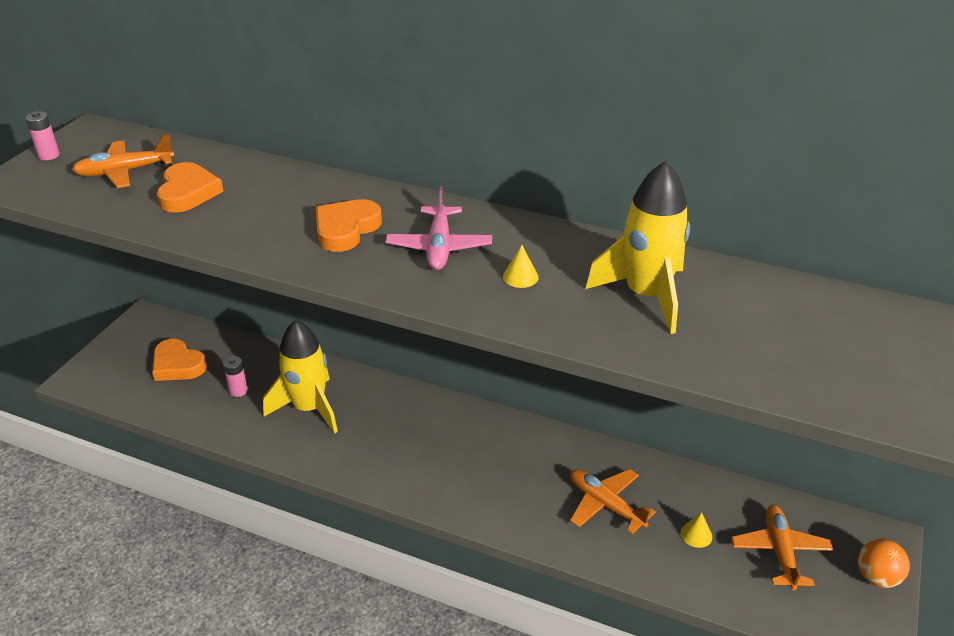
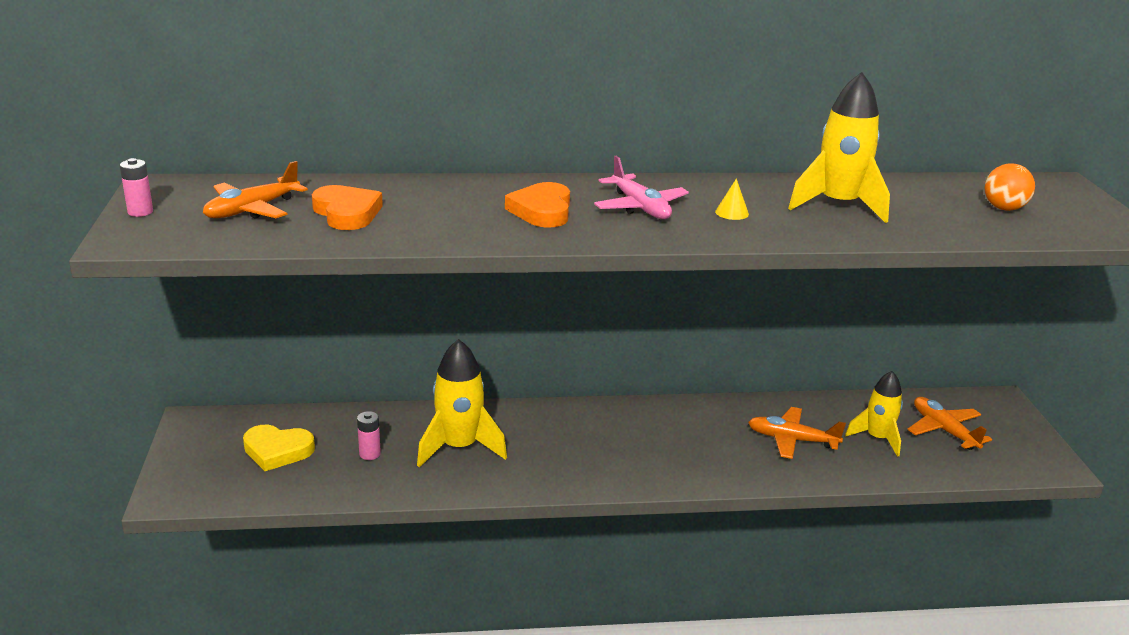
camera: 30 degrees left, 10 degrees down
(177, 365) = (277, 451): orange heart -> yellow heart
(696, 534) = (877, 438): yellow cone -> yellow rocket
(877, 577) = (1019, 425): orange ball -> orange ball (1004, 208)

